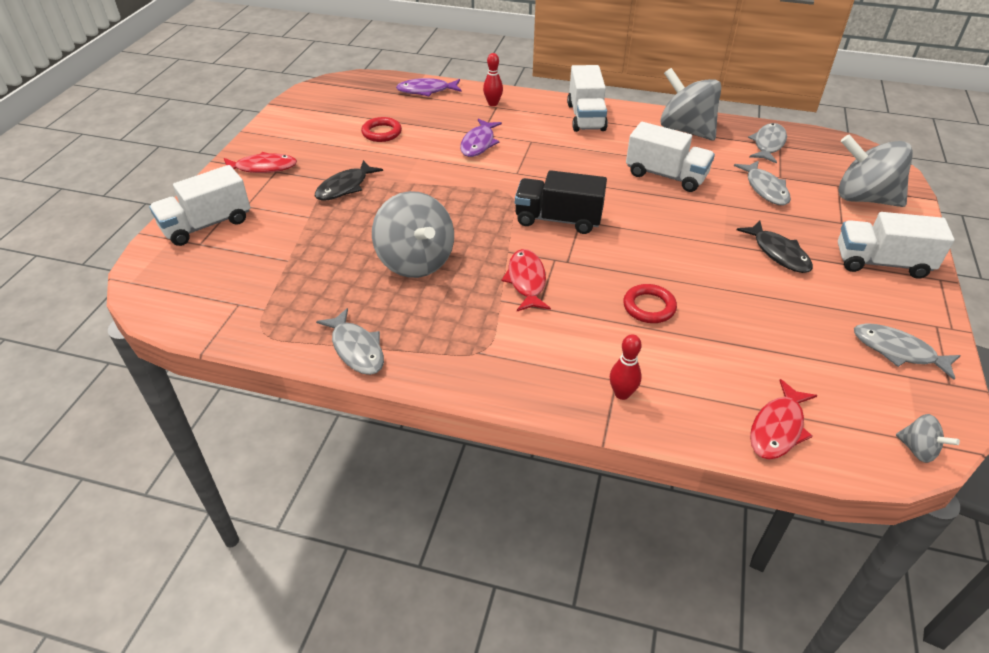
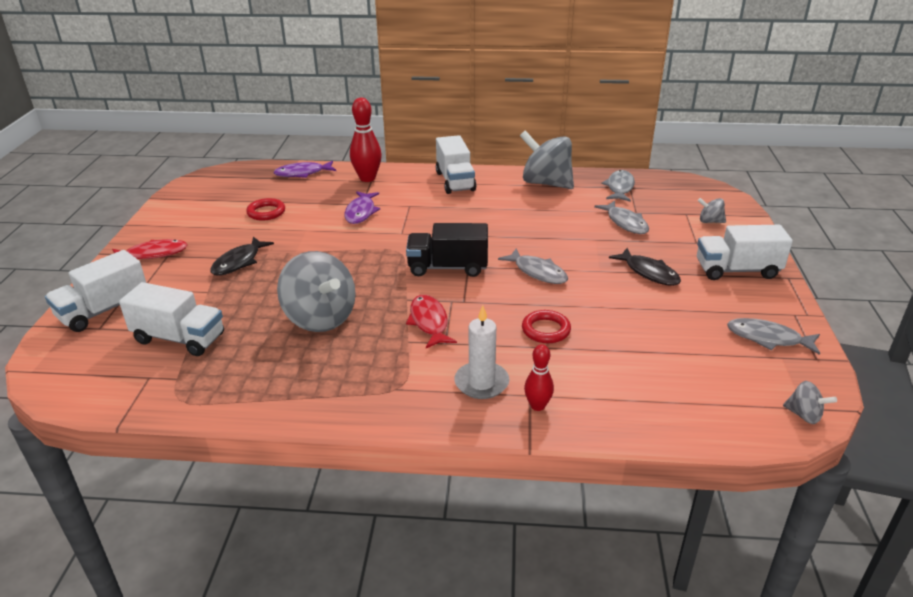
camera: 10 degrees left, 10 degrees down
(356, 349) = (276, 401): grey fish -> grey fish (537, 272)
(493, 103) = (367, 178): red bowling pin -> red bowling pin, size x1.71
(568, 358) = (481, 383): none -> white candle
(666, 175) = (537, 221): white truck -> white truck (179, 338)
(778, 428) = (682, 415): red fish -> none
(864, 198) = (710, 221): grey spinning top -> grey spinning top, size x0.45

